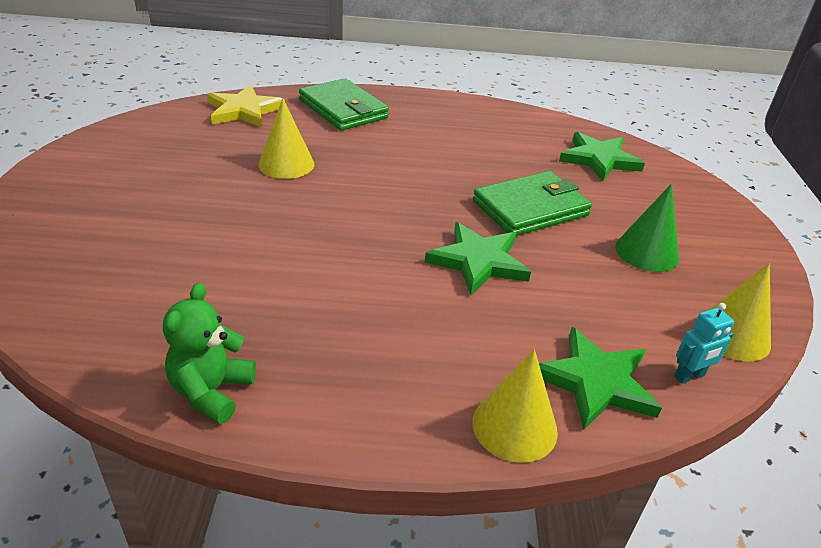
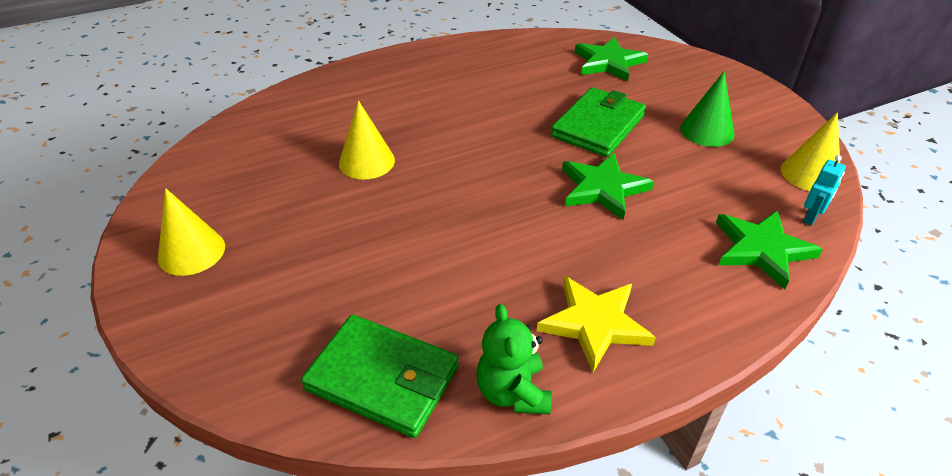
camera: 25 degrees left, 5 degrees up
(244, 111) = (272, 121): yellow star -> yellow star (594, 323)
(343, 109) = (363, 87): green wallet -> green wallet (383, 378)
(514, 426) = (742, 309): yellow cone -> yellow cone (191, 252)

